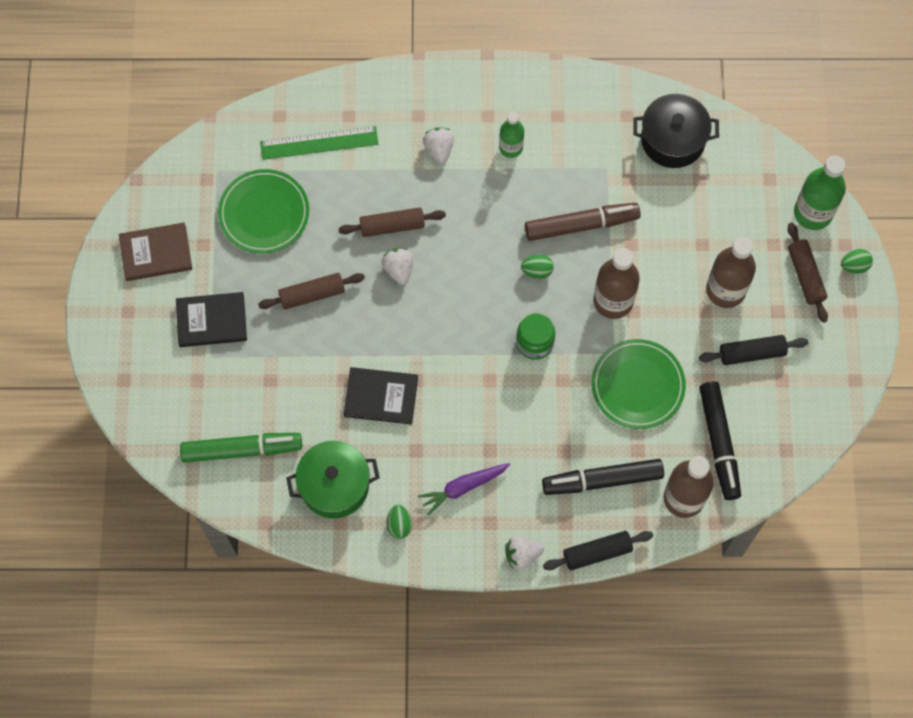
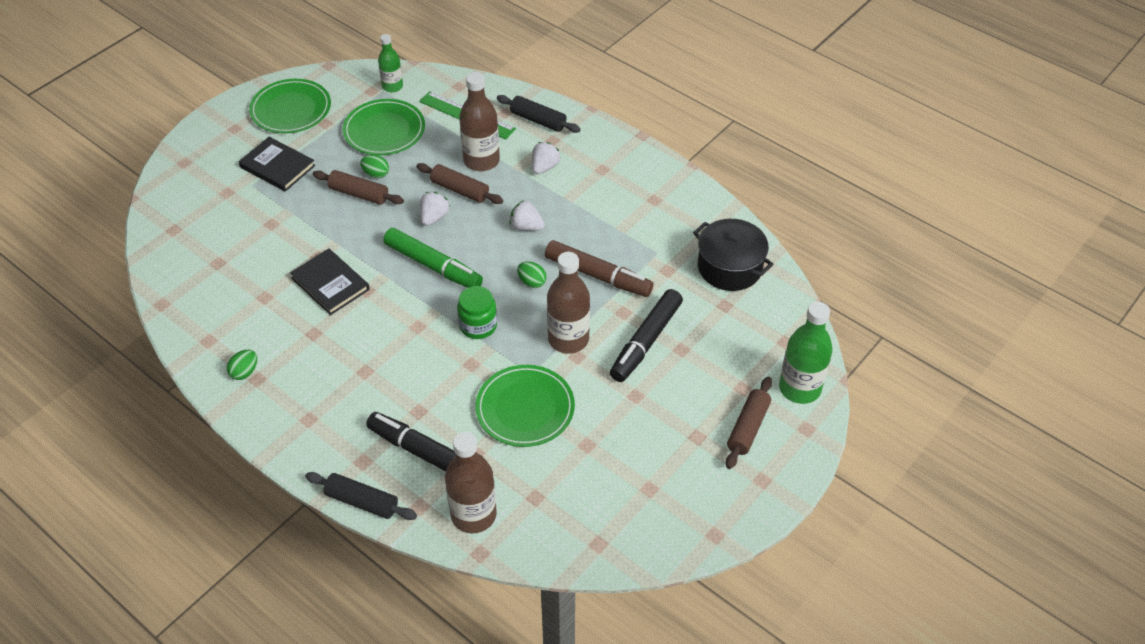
camera: 40 degrees right, 20 degrees down
(156, 253) = (291, 109): brown book -> green plate
(242, 450) = (202, 251): green marker -> green marker (433, 266)
(334, 485) = (233, 315): green pot -> none
(463, 487) = (317, 381): purple carrot -> none
(511, 147) = (598, 197): green bottle -> green bottle (392, 86)
(522, 555) = (305, 459): white strawberry -> white strawberry (526, 226)
(719, 443) = (546, 496): black marker -> black marker (646, 341)
(725, 290) = (667, 392): brown bottle -> brown bottle (481, 160)
(751, 353) = (643, 451): black rolling pin -> black rolling pin (538, 120)
(854, 266) = (799, 449): green egg -> green egg (376, 174)

